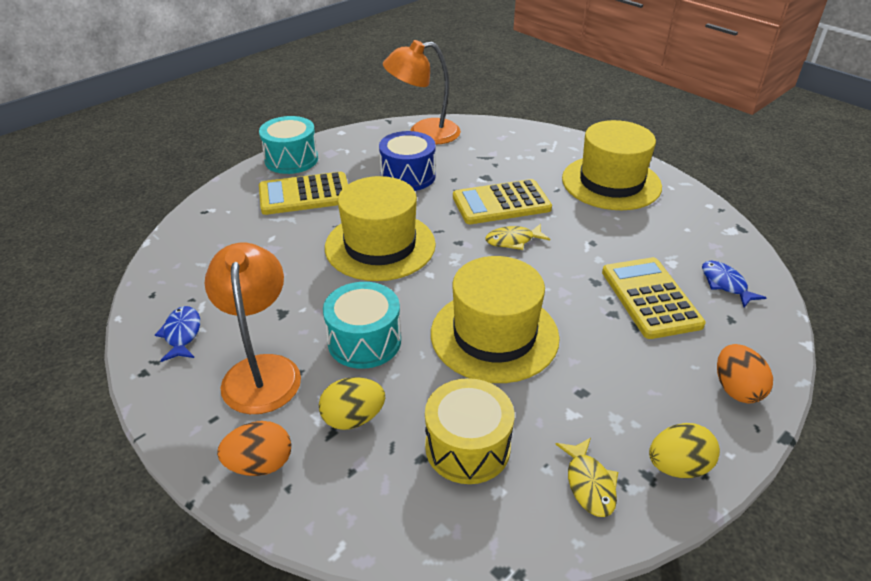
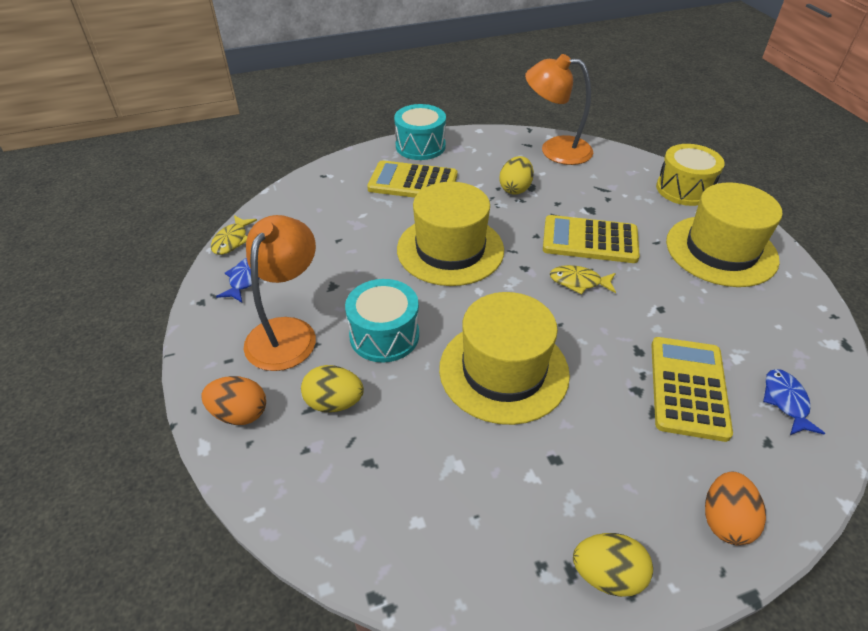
camera: 25 degrees right, 5 degrees up
(408, 176) = (515, 189): blue drum -> yellow egg
(467, 447) = (415, 469): yellow drum -> yellow drum (684, 189)
(589, 484) = (506, 552): yellow fish -> yellow fish (232, 240)

